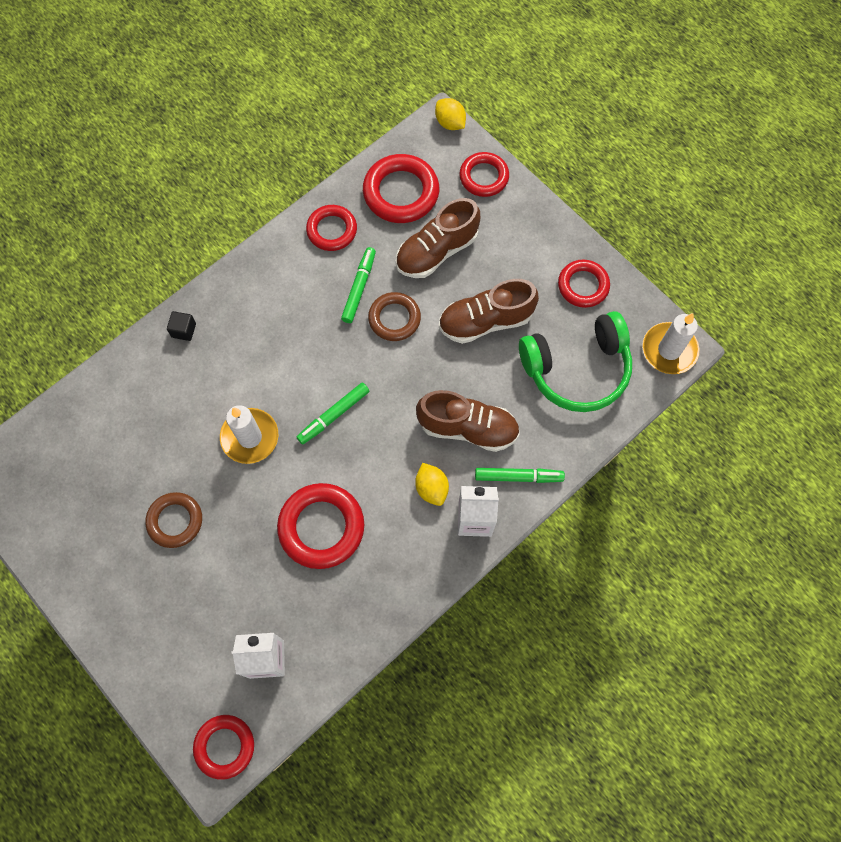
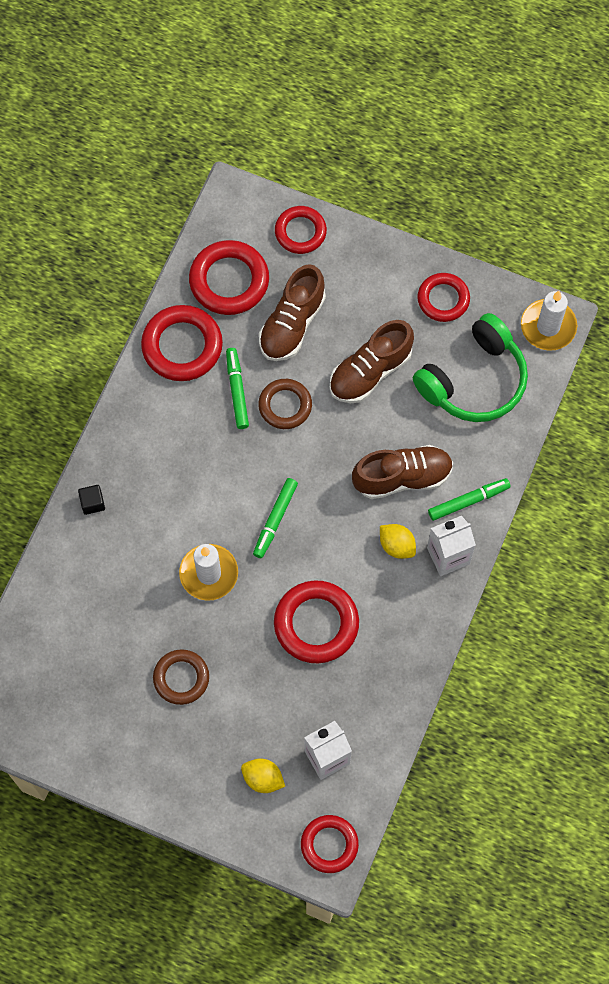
camera: 25 degrees left, 0 degrees up
(332, 230) = (182, 346): red ring -> red ring, size x1.53
(450, 123) = (241, 191): yellow lemon -> yellow lemon (263, 779)

